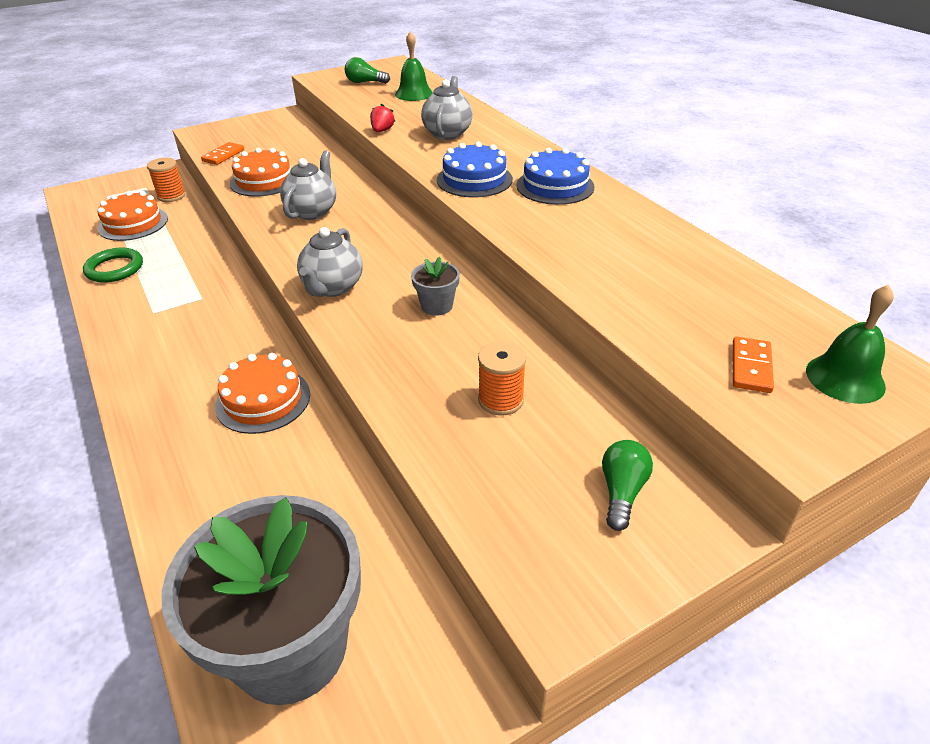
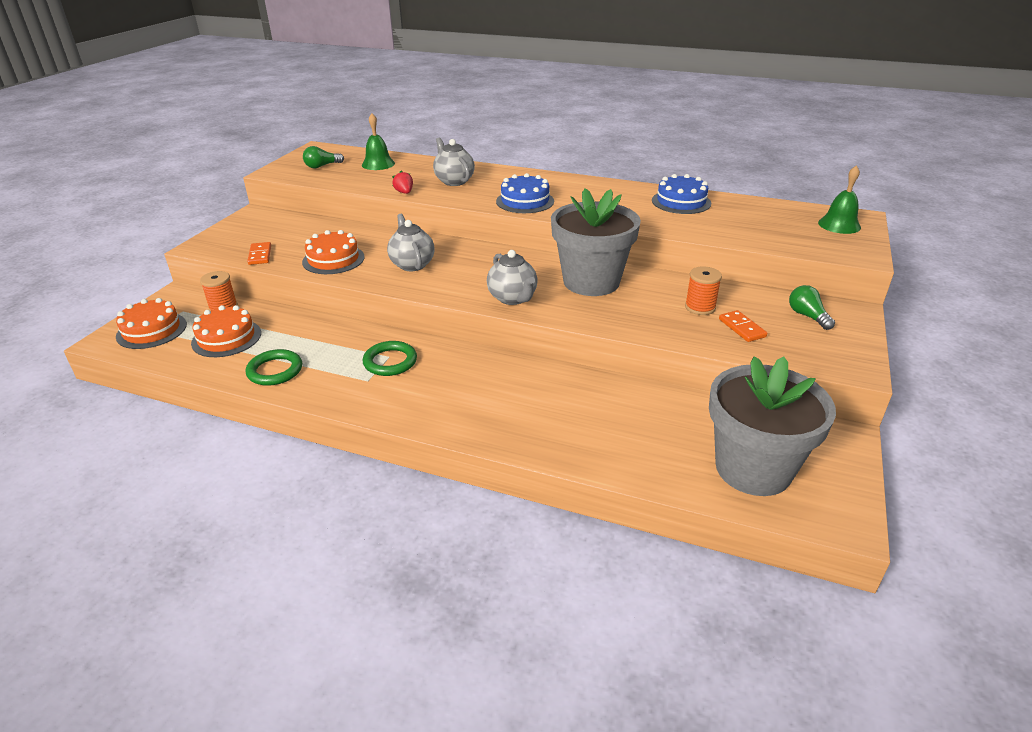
camera: 40 degrees left, 5 degrees down
(194, 304) = (390, 362): none -> green ring
(263, 400) = (541, 385): orange cake -> orange cake (151, 330)
(437, 306) = (591, 282): grey flower pot -> grey flower pot, size x2.44
(555, 186) = (577, 190): blue cake -> blue cake (681, 202)
(751, 367) = (803, 235): orange domino -> orange domino (742, 328)

